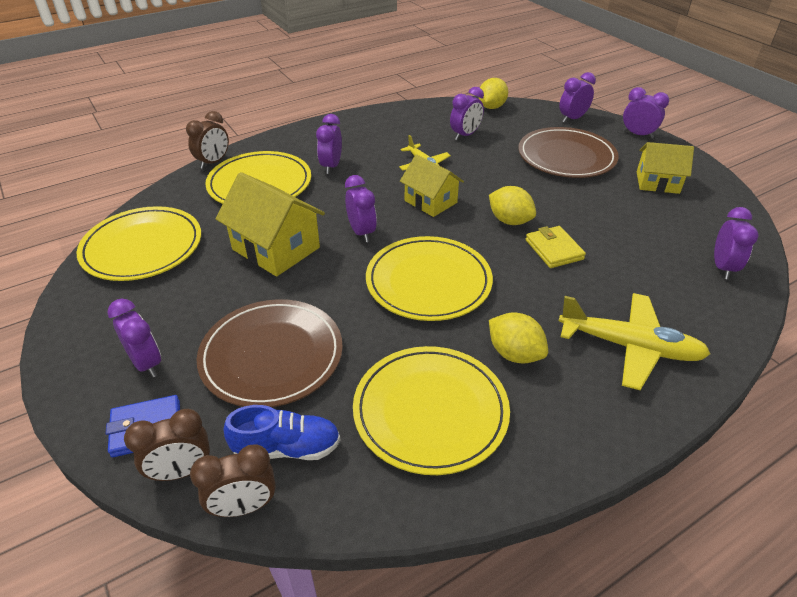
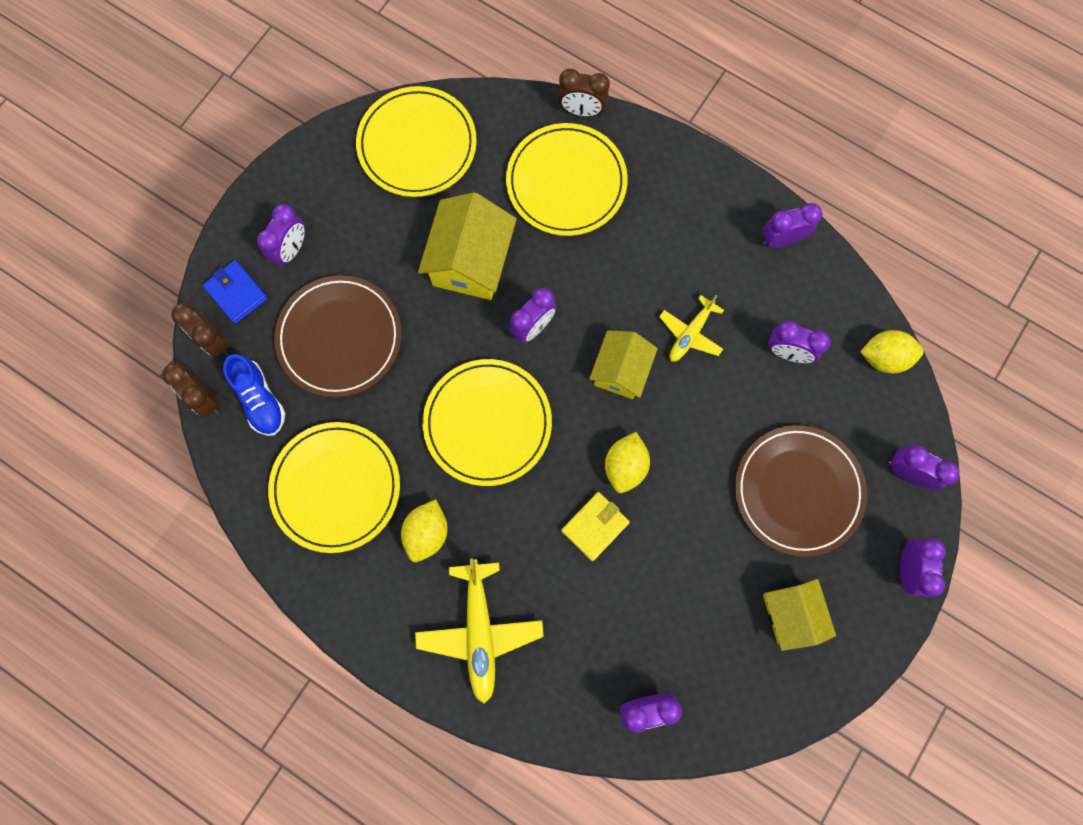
camera: 65 degrees right, 35 degrees up
(331, 166) = (637, 235): purple clock -> purple clock (781, 240)

